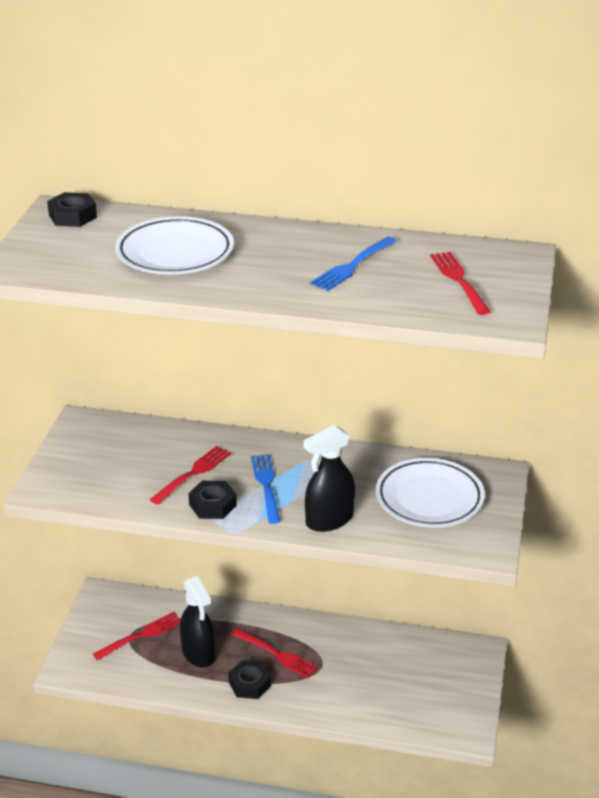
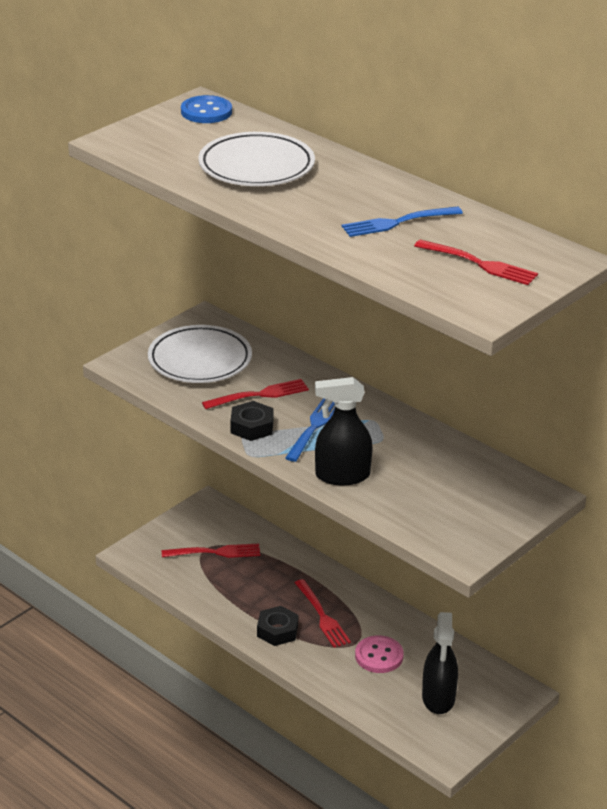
camera: 30 degrees right, 0 degrees up
(73, 216) = (206, 112): black nut -> blue button
(198, 654) = (253, 587): black spray bottle -> black spray bottle (438, 698)
(349, 669) = (379, 656): none -> pink button
(429, 498) = (453, 491): white plate -> white plate (200, 360)
(459, 280) = (479, 264): red fork -> red fork turned 105 degrees clockwise

